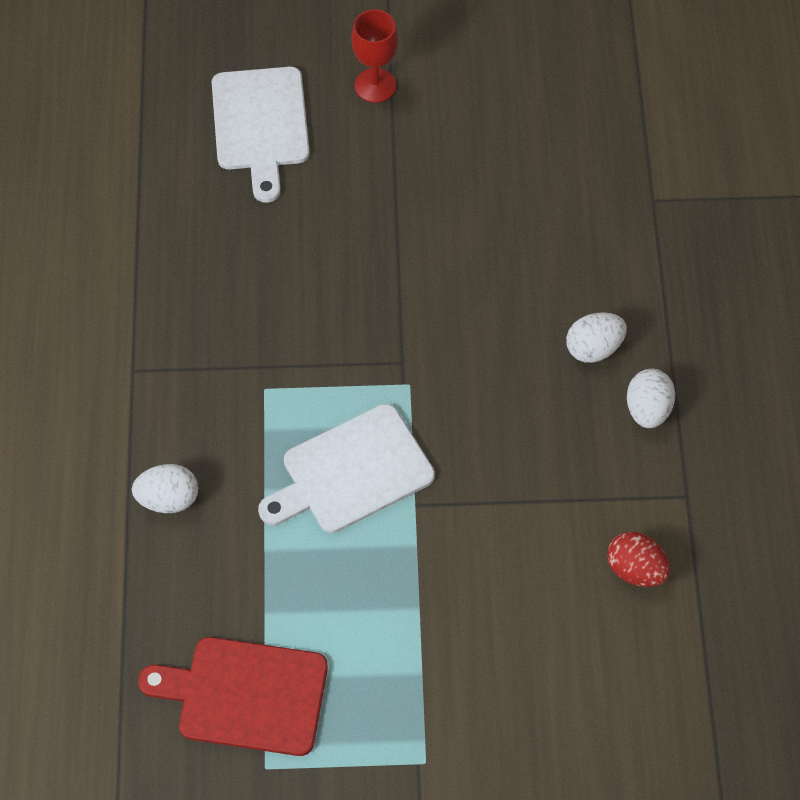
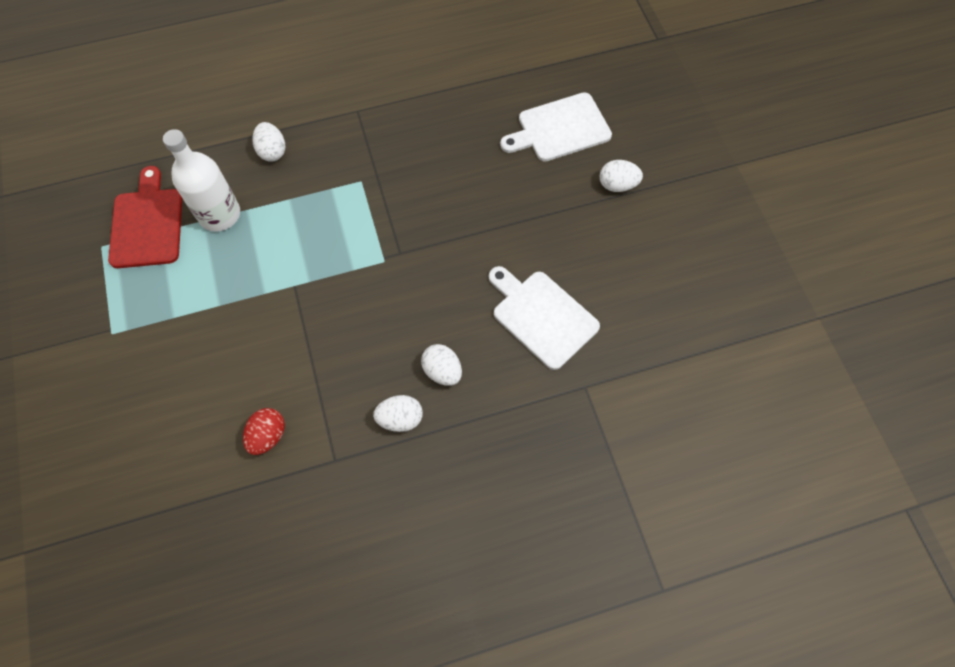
camera: 75 degrees right, 5 degrees up
(262, 588) = (219, 214): none -> white bottle
(352, 472) = (310, 243): white cutting board -> white cutting board (542, 316)
(375, 85) = (617, 185): red goblet -> white egg

